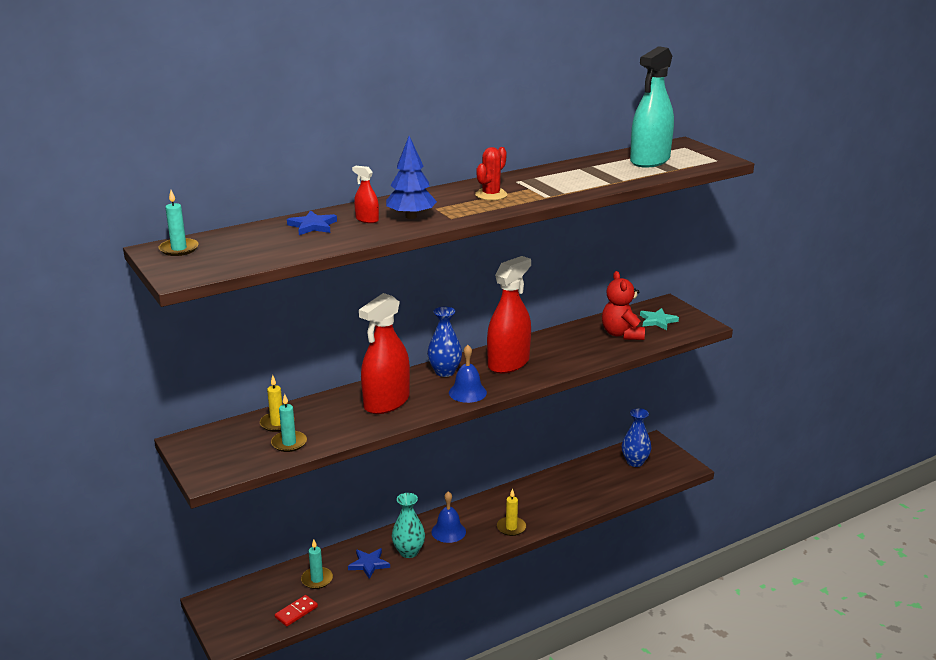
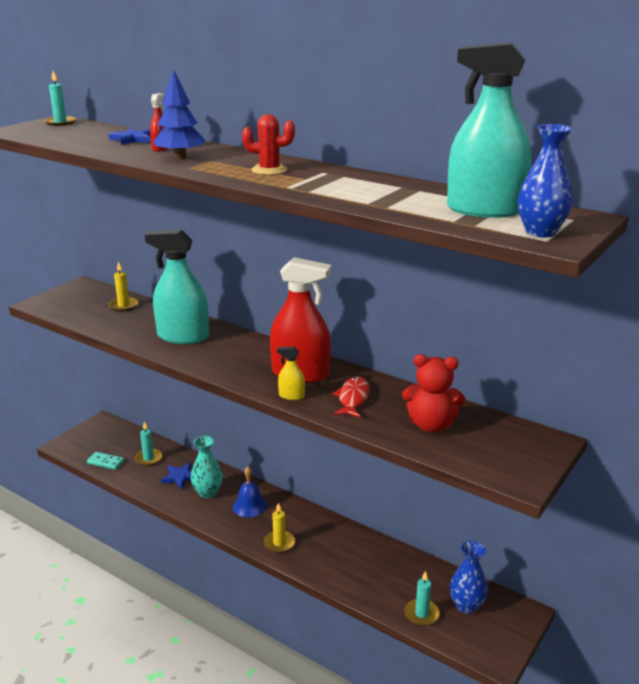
camera: 65 degrees right, 0 degrees up
(289, 443) = (96, 317): turquoise candle -> turquoise candle (421, 614)
(296, 612) = (105, 462): red domino -> turquoise domino
(386, 402) = (183, 336): red spray bottle -> turquoise spray bottle
(445, 372) = (257, 348): blue vase -> blue vase (540, 232)
(467, 392) = (225, 367): blue bell -> none
(541, 374) = (291, 396): none -> yellow spray bottle
(564, 352) = (353, 398): none -> red fish
(622, 334) = (431, 425): red teddy bear -> red teddy bear turned 135 degrees counterclockwise
(657, 321) = (493, 443): turquoise star -> none

